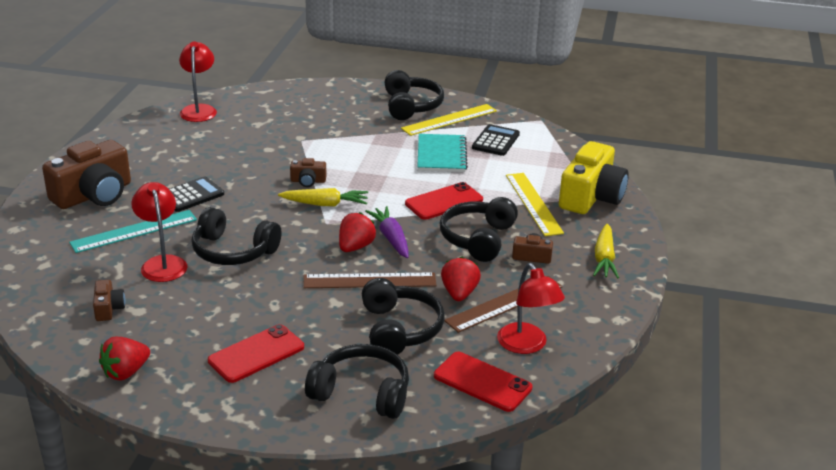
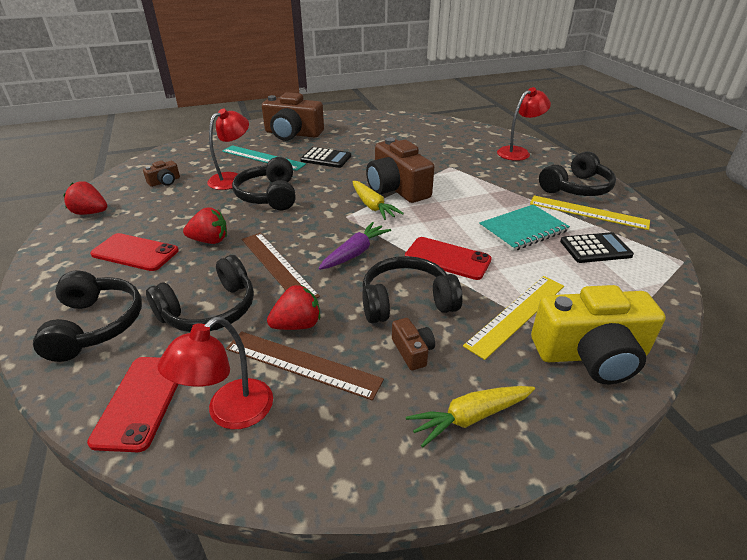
camera: 60 degrees right, 5 degrees up
(199, 110) = (434, 124): red lamp -> red lamp (518, 152)
(308, 181) = (397, 188): brown camera -> brown camera, size x2.22
(355, 247) = (324, 241): red strawberry -> red strawberry (210, 240)

